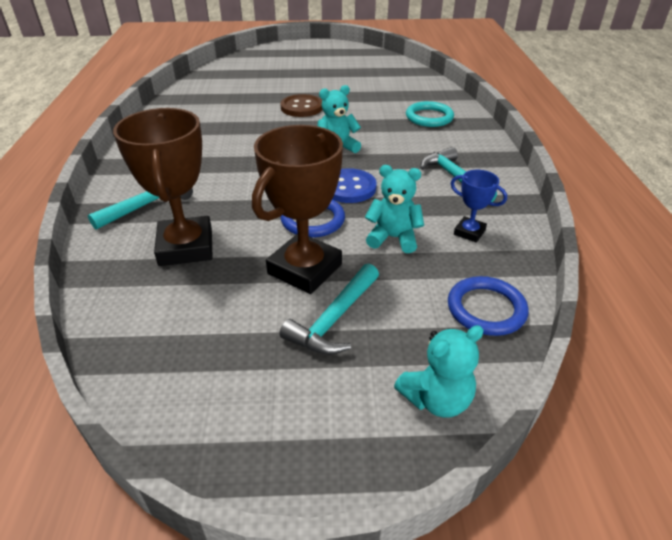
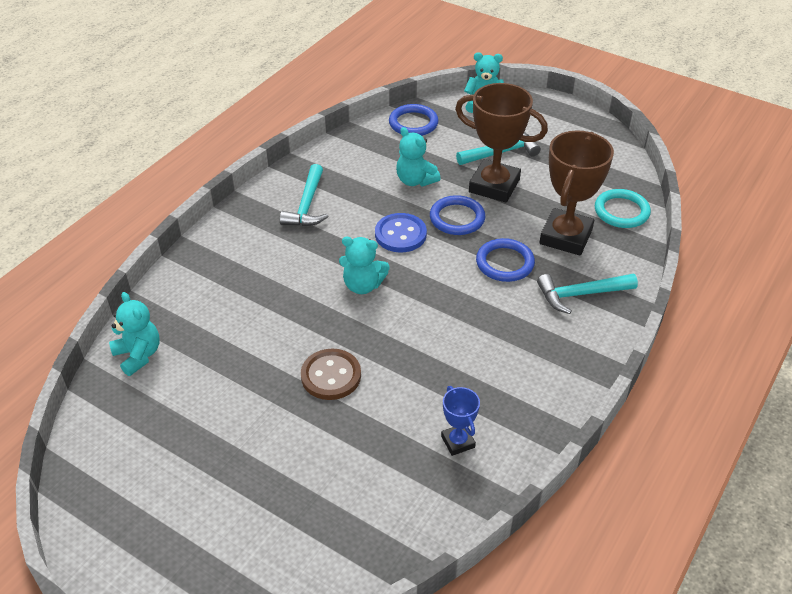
camera: 145 degrees left, 5 degrees up
(235, 202) = (505, 263): none -> blue ring
(304, 269) = (494, 186): brown trophy -> brown trophy turned 45 degrees clockwise
(419, 83) = (138, 355): none -> turquoise teddy bear
(429, 117) = (221, 285): turquoise ring -> turquoise ring (621, 211)
(469, 232) = (361, 162): blue trophy -> blue trophy (457, 442)

